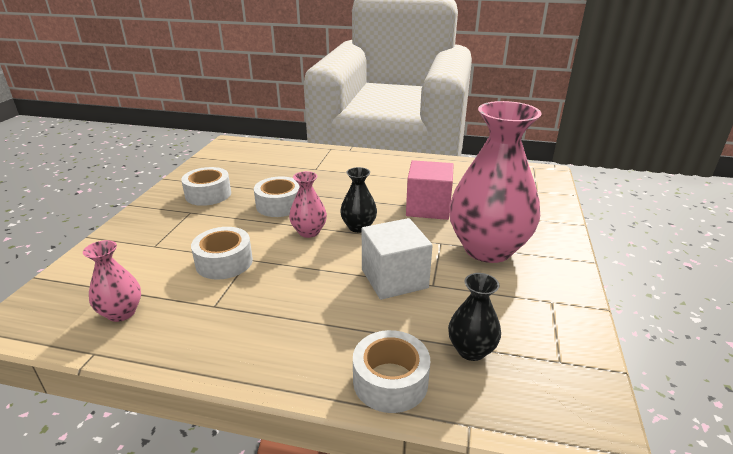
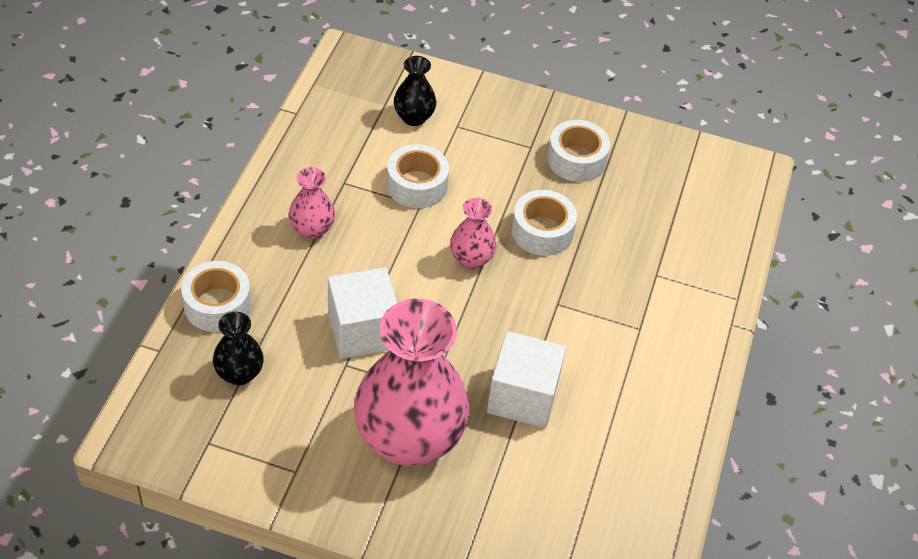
camera: 90 degrees right, 20 degrees up
(121, 313) = (346, 120): pink vase -> pink vase (312, 229)
(358, 227) = (477, 310): black vase -> black vase (414, 117)
(428, 208) = (522, 396): pink cube -> white cube

